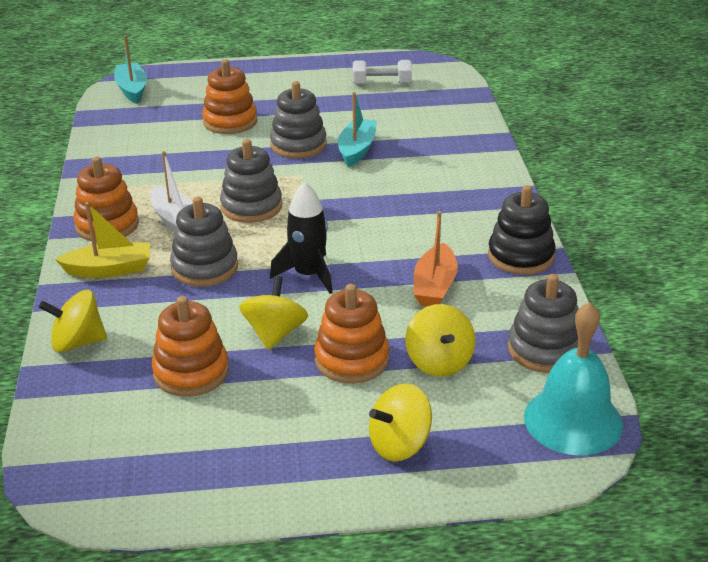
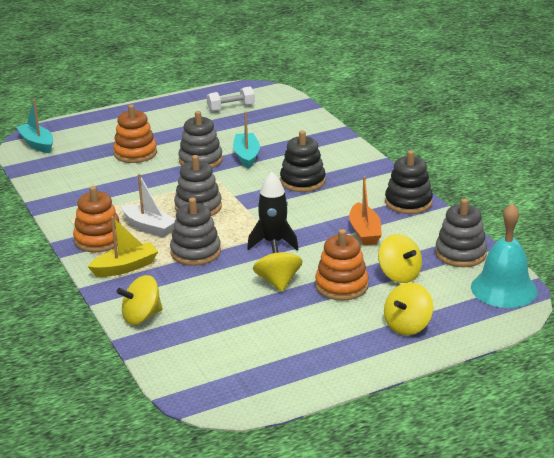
camera: 20 degrees left, 5 degrees down
(191, 372) = (238, 316): orange stacking toy -> none
(402, 197) = (302, 181): none -> black stacking toy

